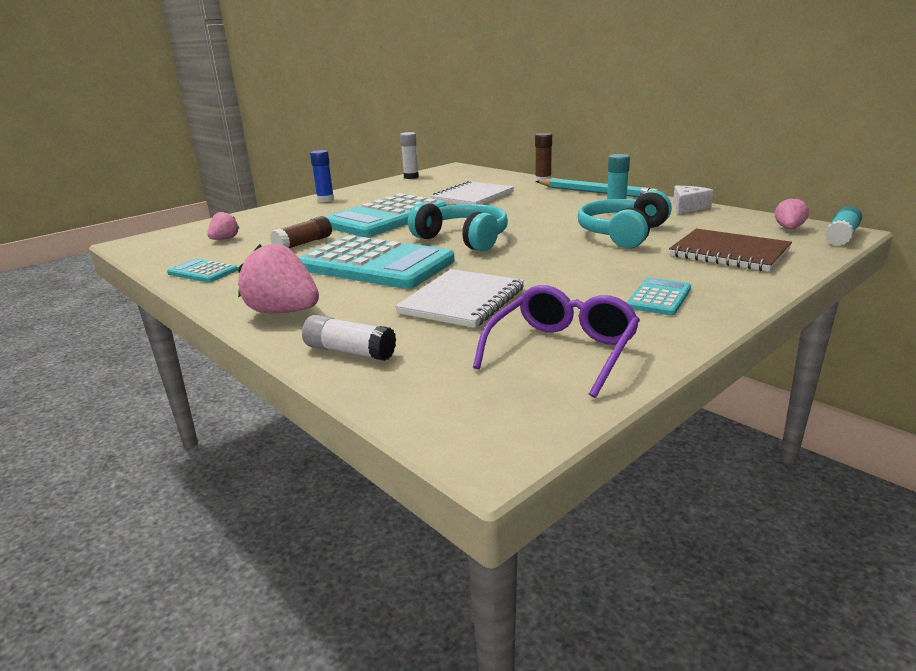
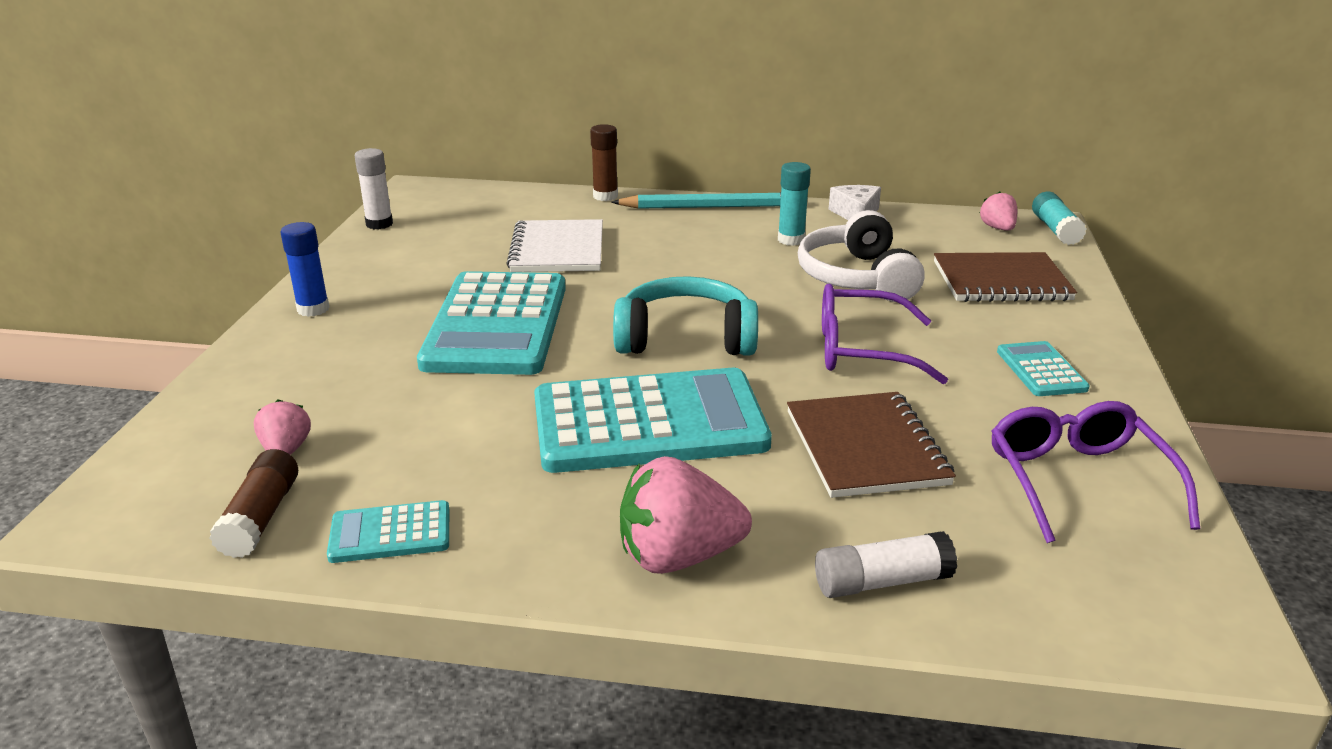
camera: 40 degrees left, 5 degrees up
(303, 243) = (457, 416): brown glue stick -> brown glue stick (261, 518)
(462, 301) = (866, 448): white notebook -> brown notebook
(553, 263) = (861, 350): none -> purple glasses
(622, 234) = (857, 277): turquoise headphones -> white headphones

